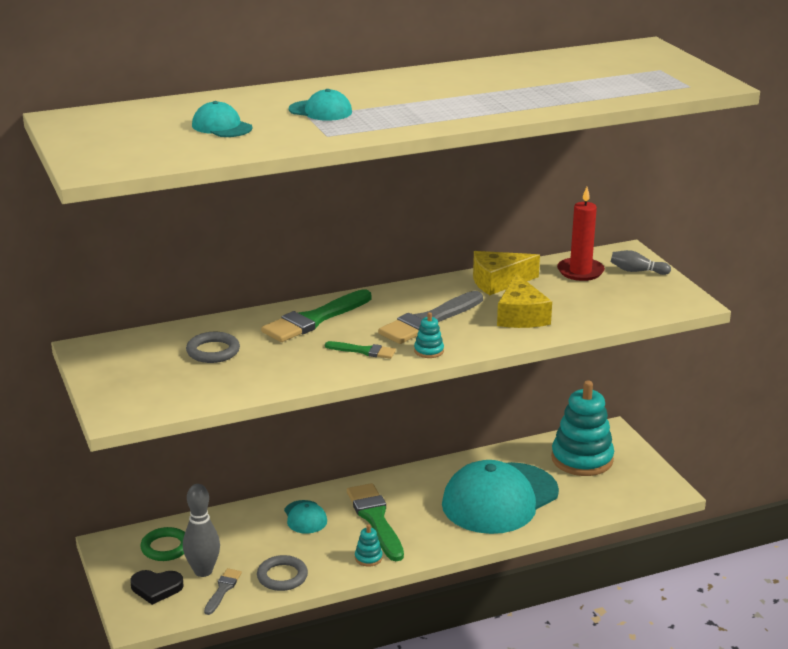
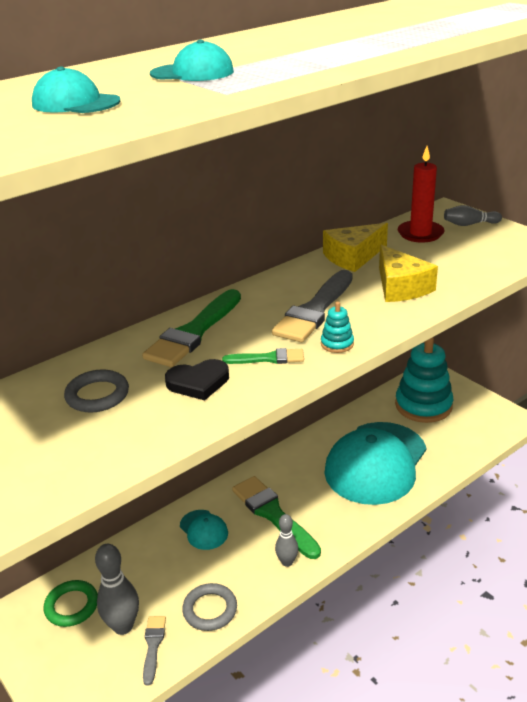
camera: 15 degrees left, 5 degrees up
(156, 588) = (78, 664): black heart -> black heart (198, 382)
(368, 558) = (287, 562): turquoise stacking toy -> grey bowling pin

